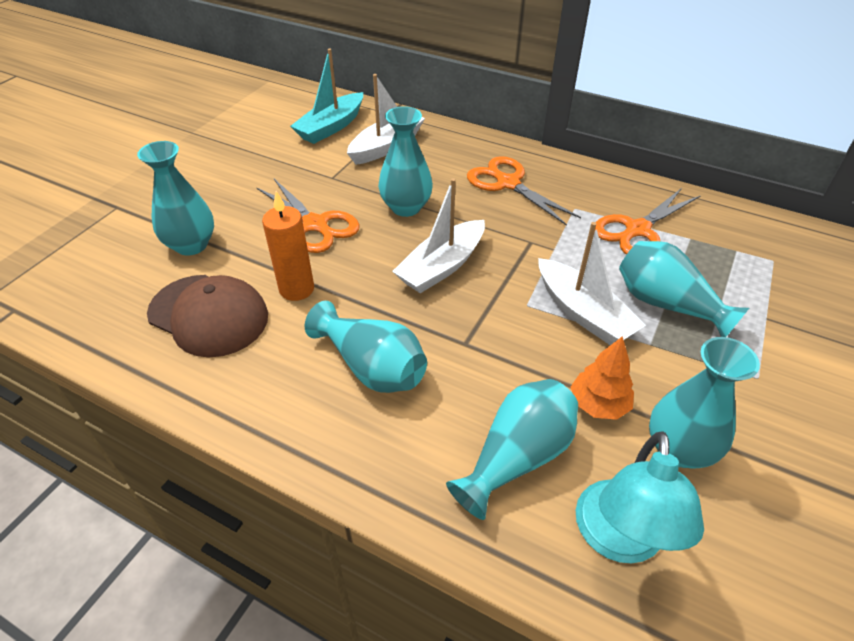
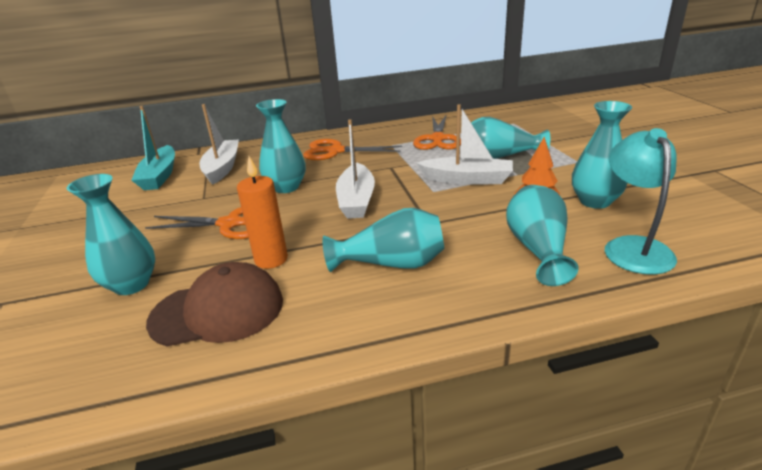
camera: 40 degrees left, 15 degrees down
(619, 540) = (633, 247): turquoise lamp -> turquoise lamp turned 150 degrees counterclockwise

